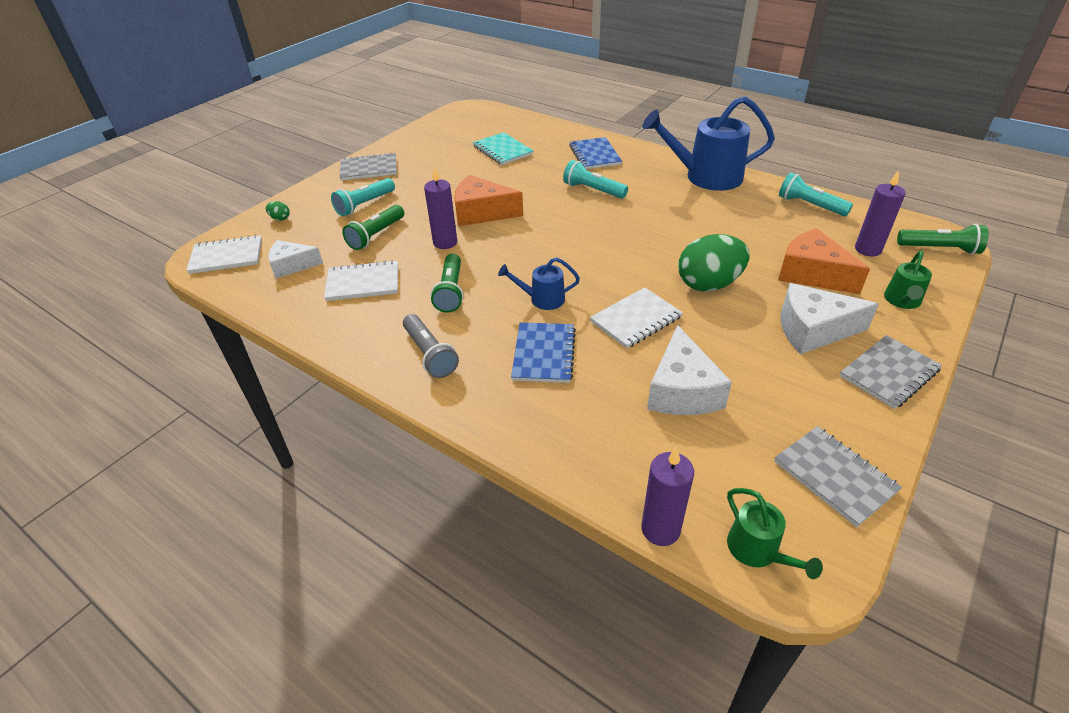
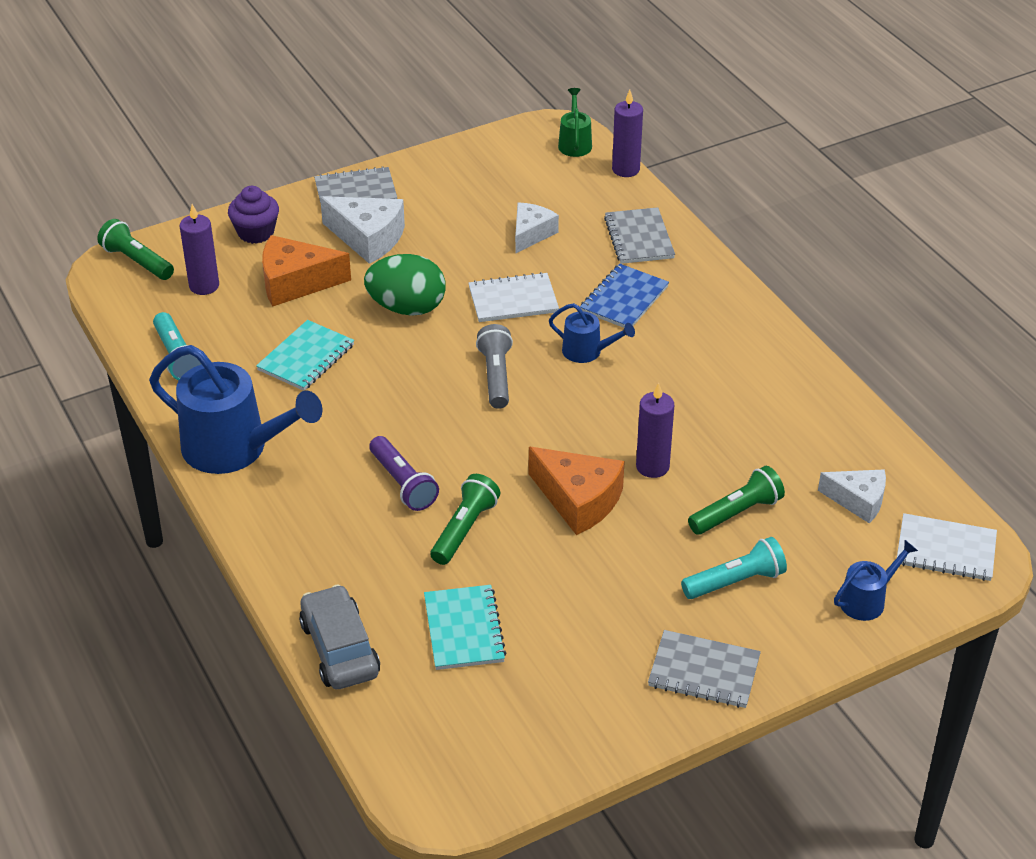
camera: 155 degrees left, 0 degrees up
(280, 218) = (867, 600): green egg -> blue watering can
(363, 283) = (774, 442): white notebook -> none
(430, 354) = (731, 334): grey flashlight -> grey flashlight (496, 376)
(451, 291) = (678, 395): green flashlight -> green flashlight (464, 529)
(555, 130) = (340, 649): none -> grey car
(593, 190) = (403, 483): turquoise flashlight -> purple flashlight
(595, 155) = (334, 556): blue notebook -> none
(682, 390) = (531, 234): white cheese -> white cheese, size x0.66
(733, 230) = (306, 358): none -> turquoise notebook
(812, 274) = (296, 282): orange cheese -> orange cheese turned 105 degrees clockwise
(834, 476) = (482, 156): grey notebook -> grey notebook (639, 238)
(902, 301) = (256, 232): green watering can -> purple cupcake

